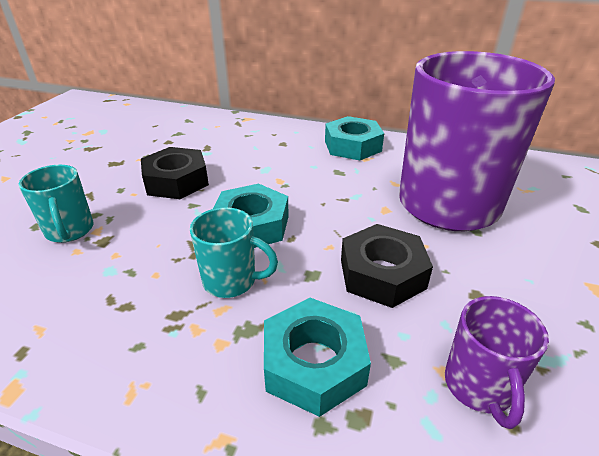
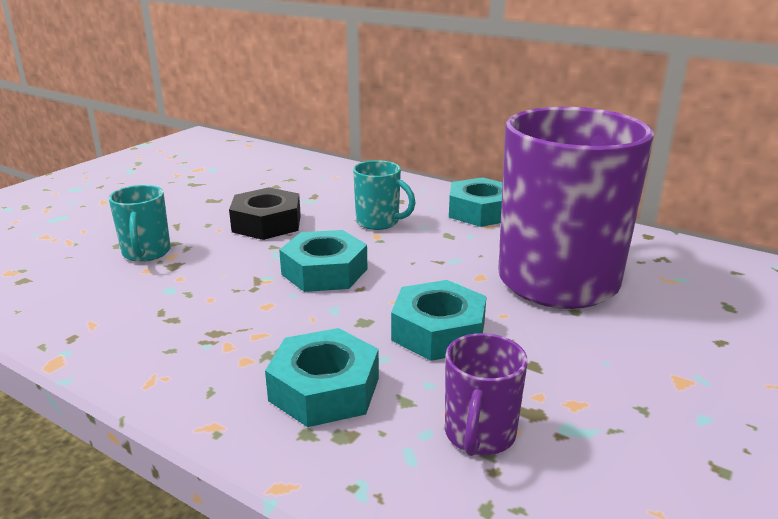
camera: 15 degrees right, 10 degrees down
(231, 281) = (279, 314): turquoise mug -> turquoise mug (379, 222)
(382, 274) = (438, 331): black nut -> turquoise nut

